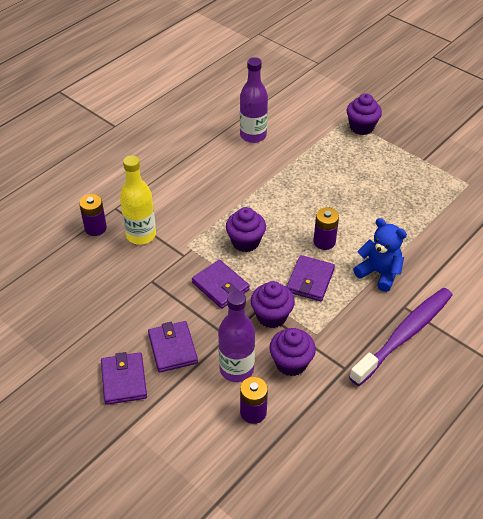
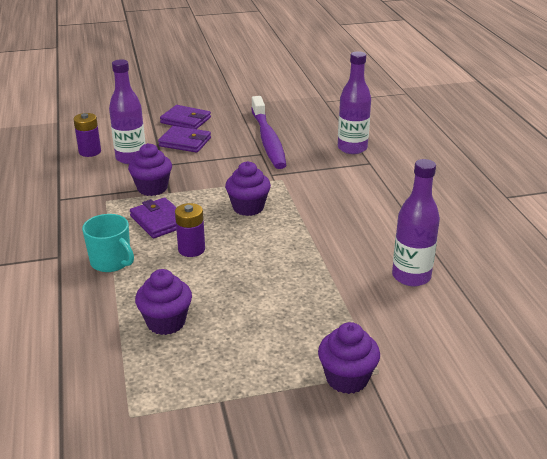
camera: 125 degrees right, 15 degrees down
(95, 228) = (352, 148): purple battery -> purple bottle
(141, 235) = (319, 164): yellow bottle -> none
(220, 286) = (214, 178): purple wallet -> none
(291, 363) = (100, 179): purple cupcake -> purple cupcake (166, 322)
(379, 273) = (111, 262): blue teddy bear -> turquoise mug
(404, 335) = (36, 240): purple toothbrush -> purple toothbrush (268, 140)

